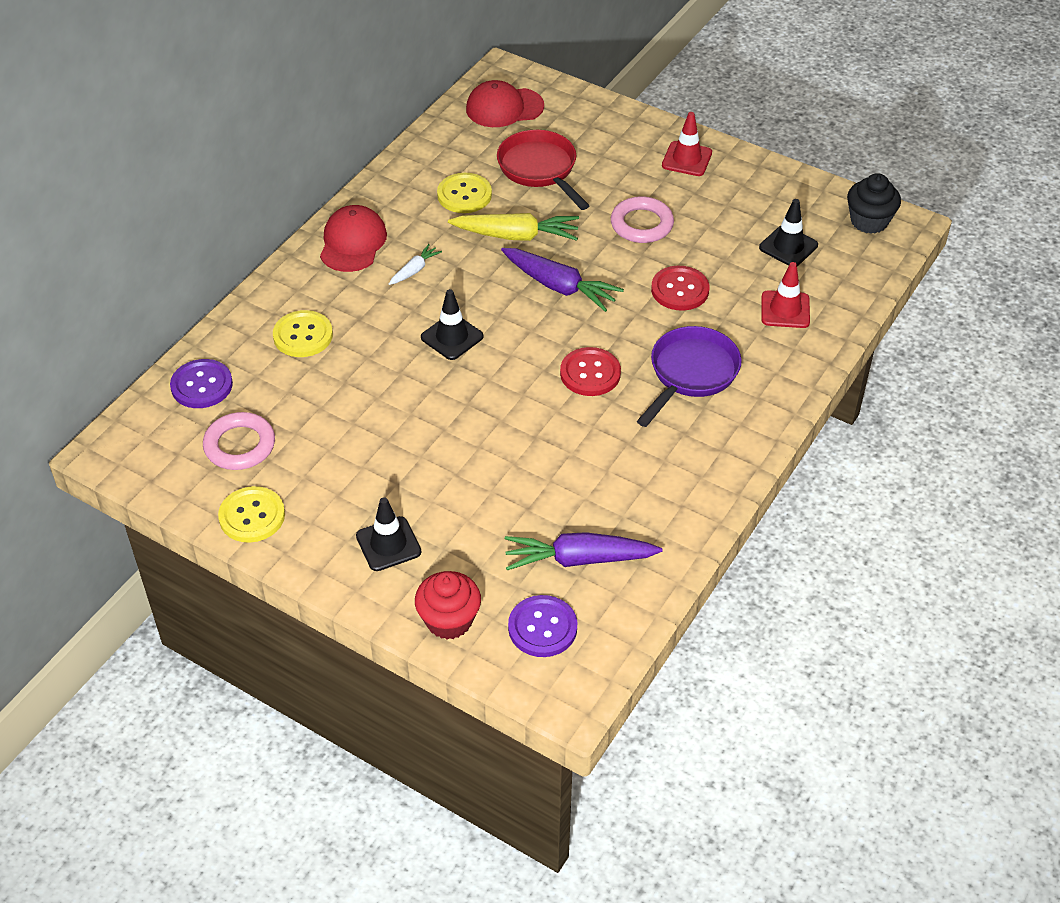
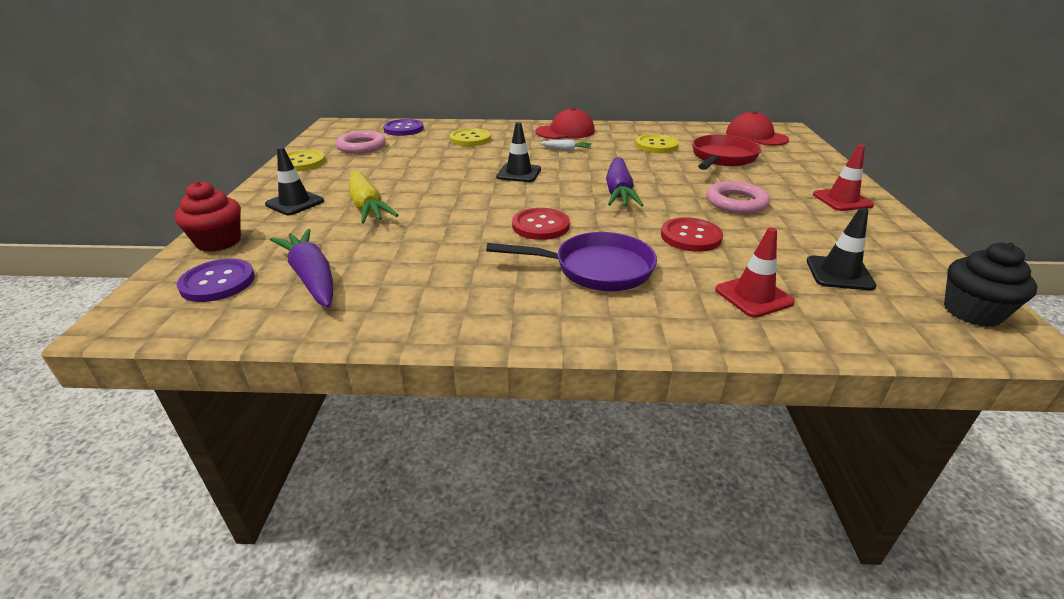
camera: 60 degrees right, 15 degrees down
(516, 236) = (646, 167): yellow carrot -> yellow carrot (367, 207)

